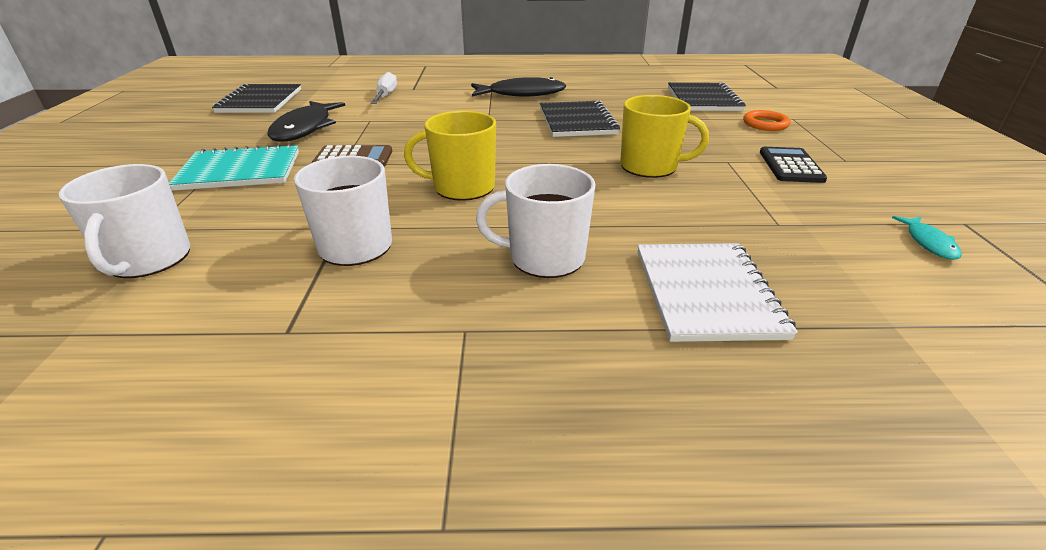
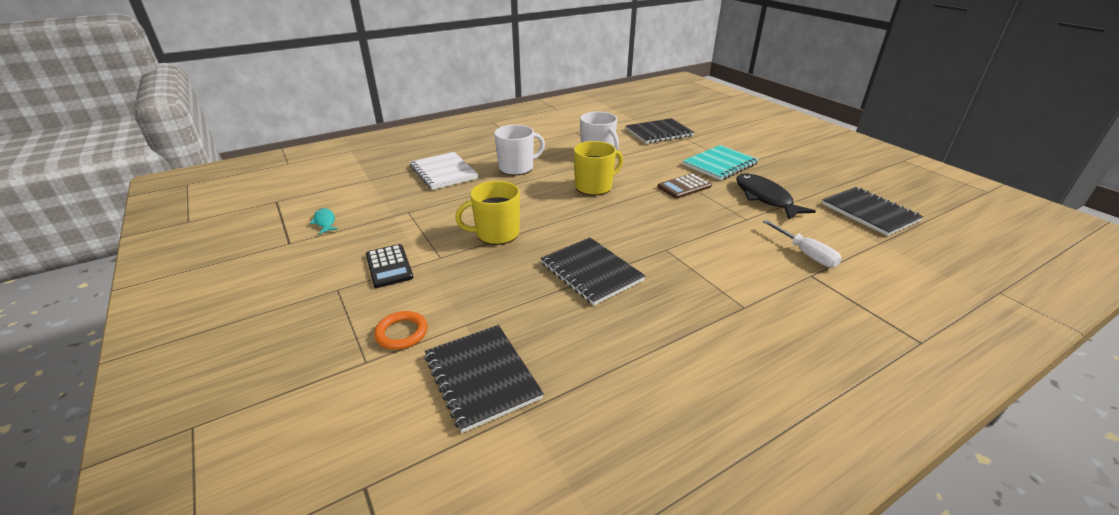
camera: 150 degrees right, 0 degrees up
(148, 259) = (659, 133): white mug -> black notebook
(522, 94) = (697, 306): black fish -> none

